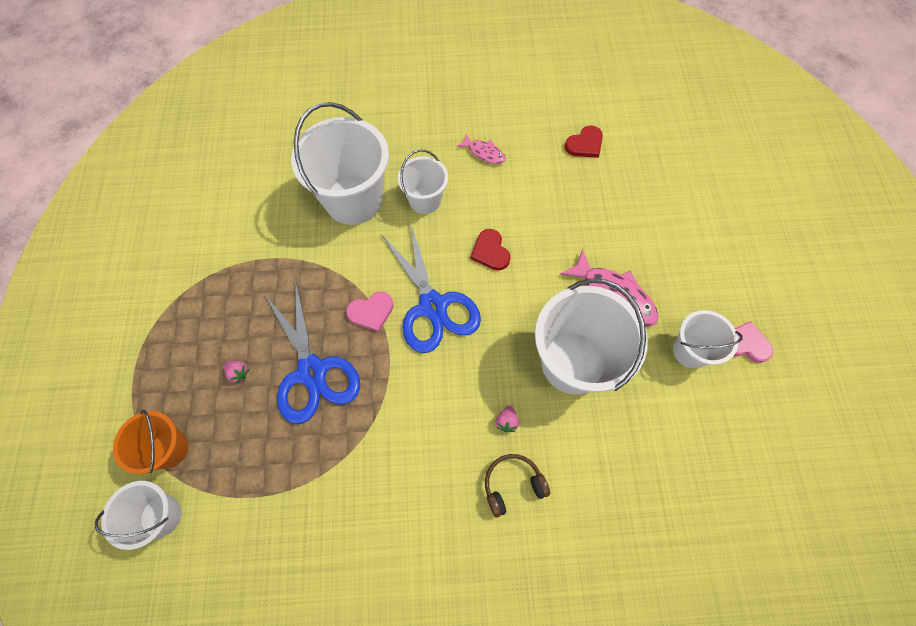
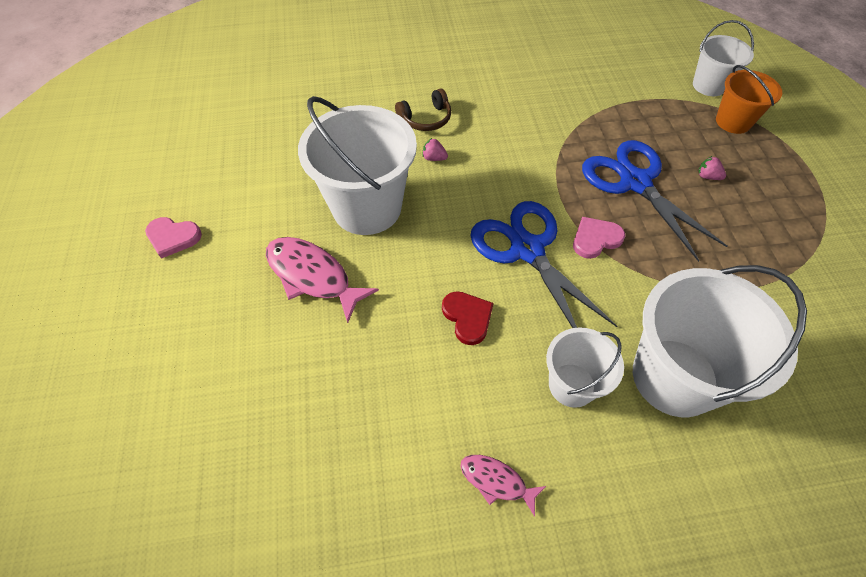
camera: 175 degrees right, 10 degrees down
(506, 421) = (434, 158): pink strawberry -> pink strawberry turned 75 degrees counterclockwise
(585, 144) = (324, 516): red heart -> none
(690, 351) = (237, 226): white bucket -> none

